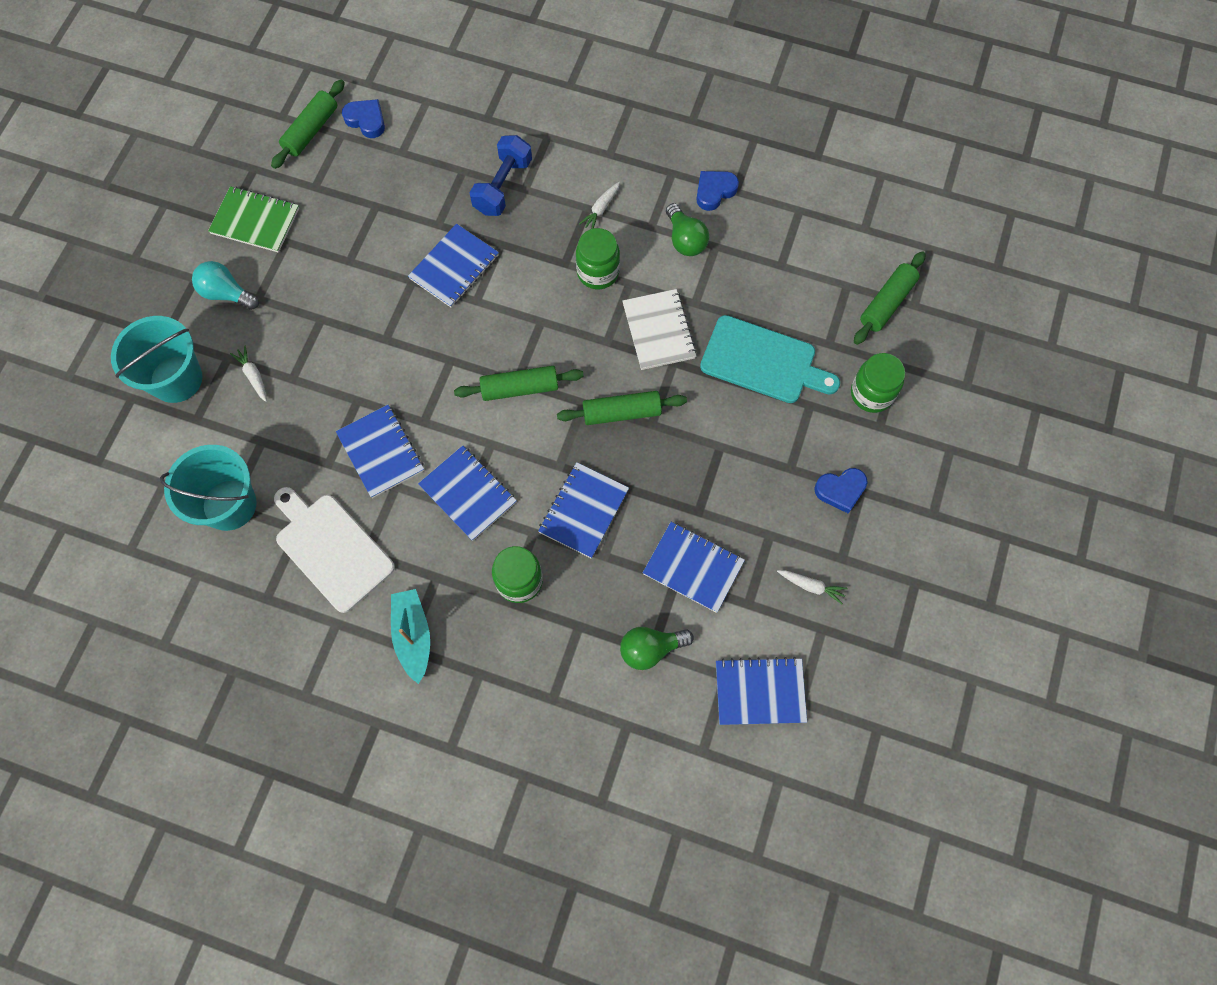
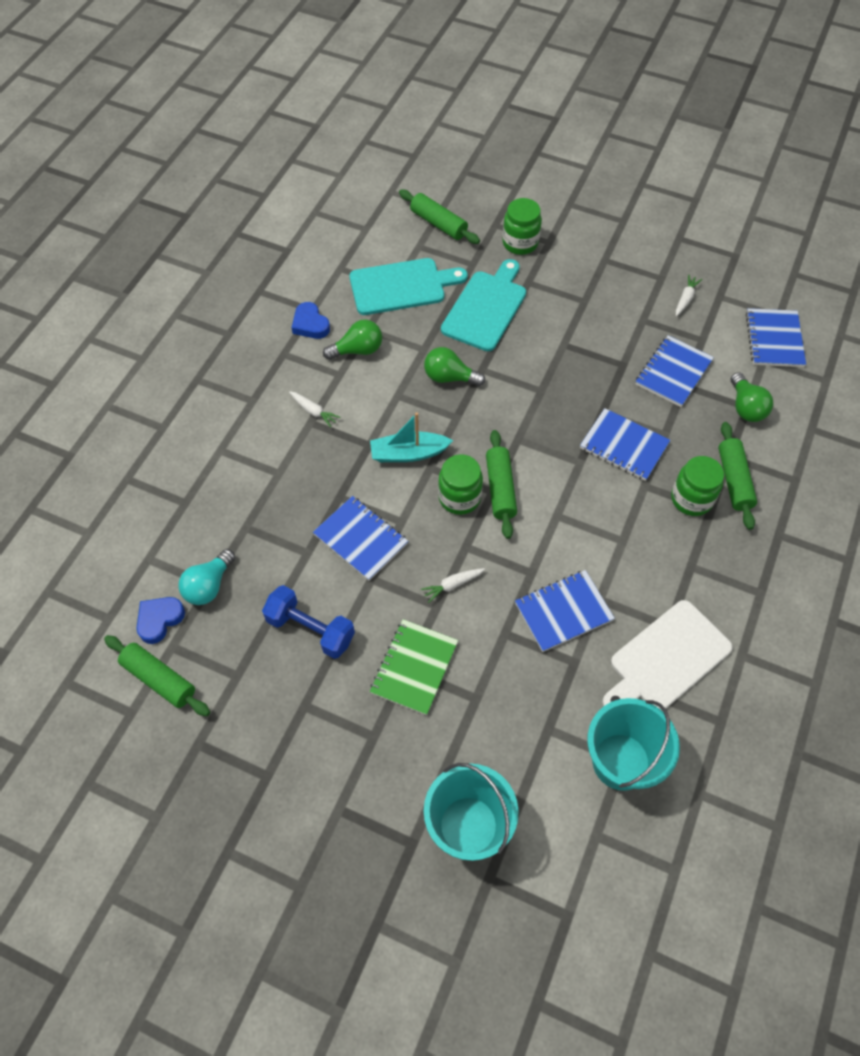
camera: 85 degrees left, 10 degrees down
(226, 293) = (363, 771): turquoise light bulb -> turquoise light bulb (209, 586)
(253, 376) = (470, 739): white carrot -> white carrot (452, 585)
(255, 221) = (271, 741): green notebook -> green notebook (414, 668)
(413, 636) = (749, 587): turquoise boat -> turquoise boat (408, 453)
(468, 494) = (608, 536): blue notebook -> none
(502, 186) = (272, 492): blue dumbbell -> blue dumbbell (310, 629)
(598, 272) = (383, 419): green jar -> green jar (459, 497)
(621, 413) = (529, 411): green rolling pin -> green rolling pin (734, 480)
(659, 331) = (449, 377): white notebook -> green light bulb
(782, 273) = (401, 286): none -> turquoise cutting board
(840, 490) = (604, 272): blue heart -> none

